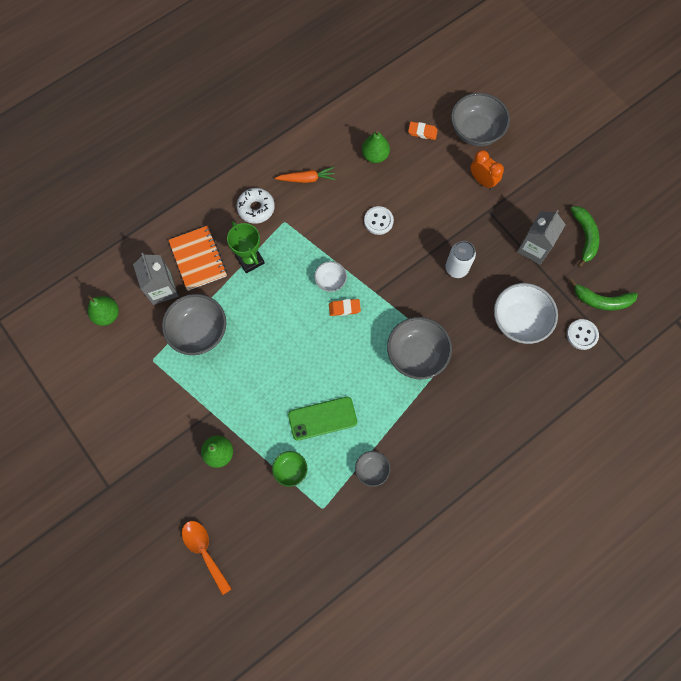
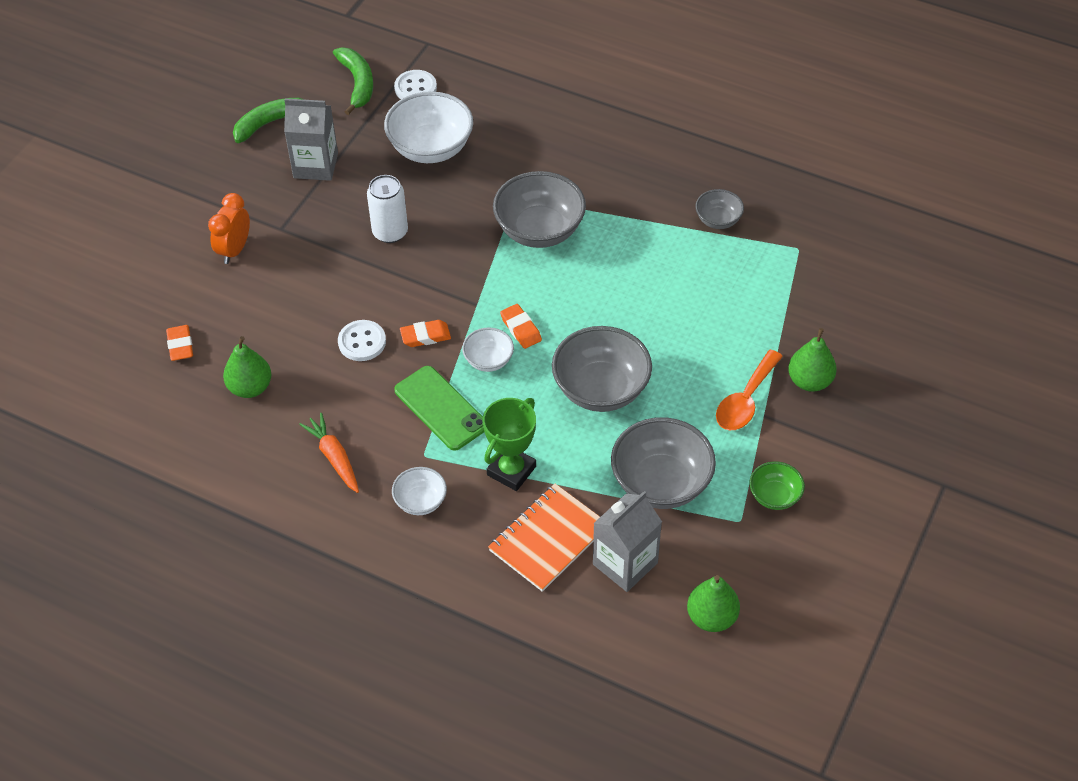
camera: 115 degrees left, 20 degrees down
(204, 551) = (936, 342): orange spoon -> orange spoon (745, 400)
(256, 208) = (420, 501): white donut -> white bowl
(290, 470) = (776, 298): green bowl -> green bowl (774, 496)
(322, 418) = (688, 292): green phone -> green phone (441, 408)
(365, 255) = (425, 336): none -> orange eraser
(476, 131) = (150, 284): grey bowl -> grey bowl (601, 389)

